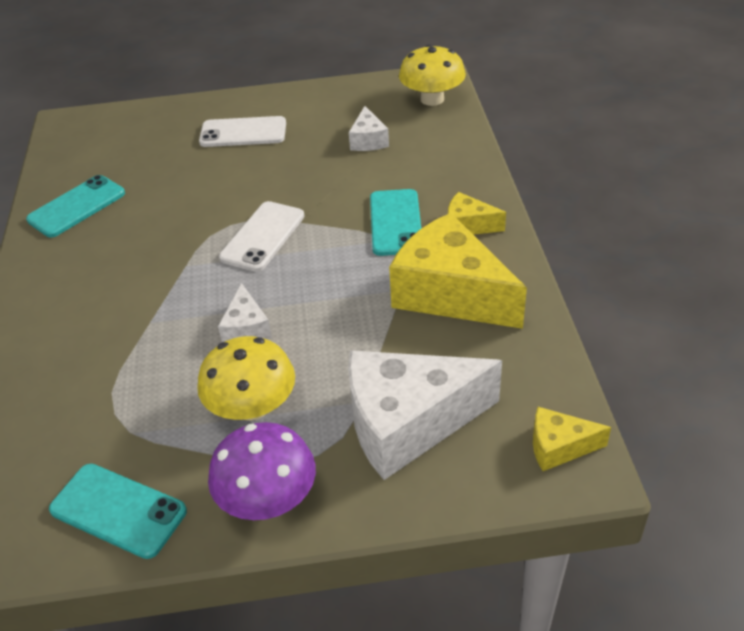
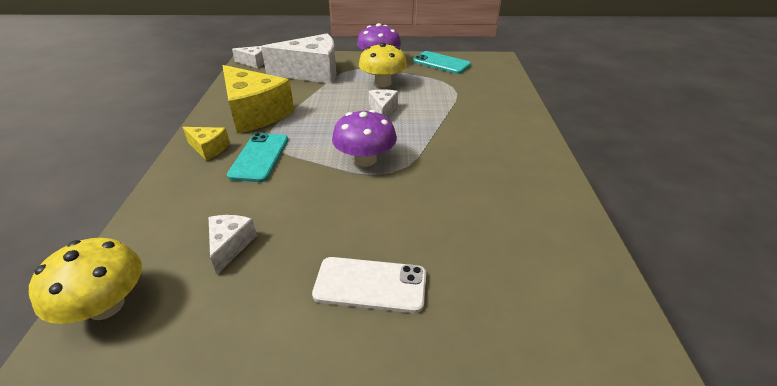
camera: 175 degrees left, 5 degrees down
(77, 207) = (539, 208): turquoise phone -> none
(263, 236) = (365, 160): white phone -> purple mushroom
(559, 447) = (254, 62): yellow cheese -> white cheese

